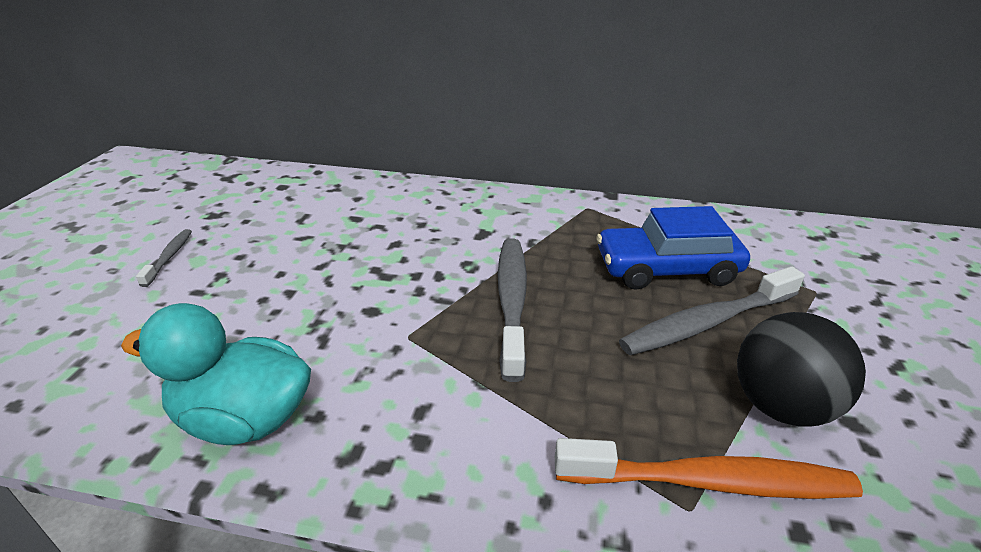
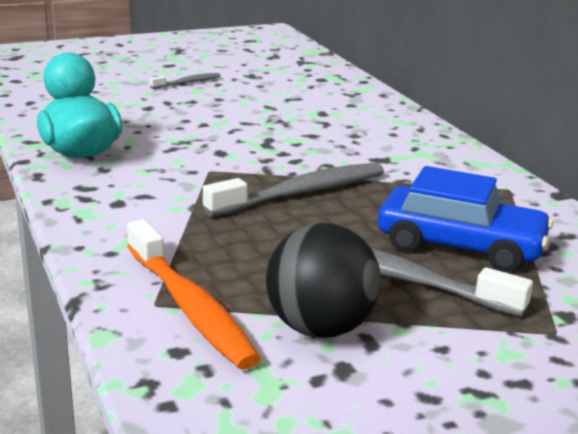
camera: 55 degrees right, 10 degrees down
(666, 269) = (460, 246): blue car -> blue car turned 150 degrees clockwise

